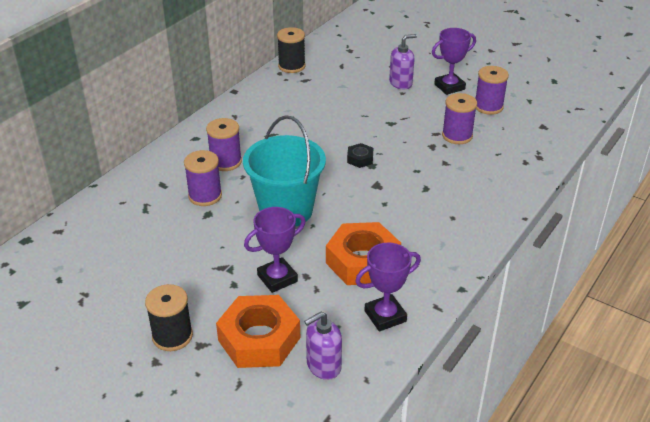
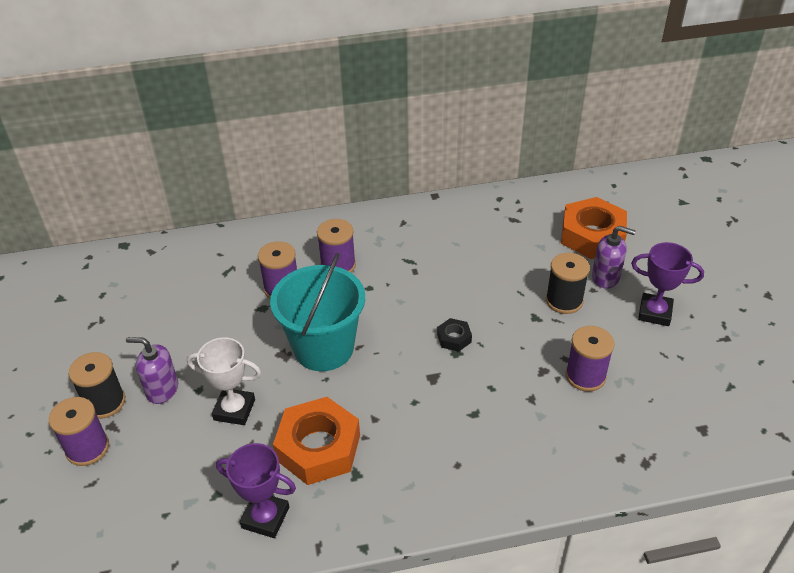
camera: 45 degrees right, 5 degrees up
(259, 339) = (152, 455): orange nut -> orange nut (592, 235)
(277, 278) = (234, 409): purple trophy -> white trophy
(291, 66) = (520, 197): black spool -> black spool (564, 301)
(323, 366) = (162, 522): purple soap dispenser -> purple soap dispenser (162, 389)
(488, 107) = (668, 363): purple spool -> purple spool (87, 448)

